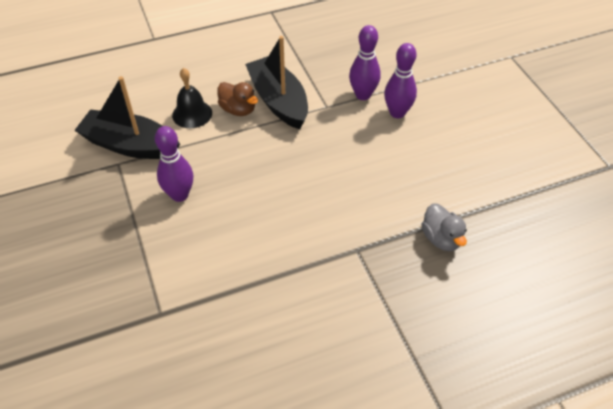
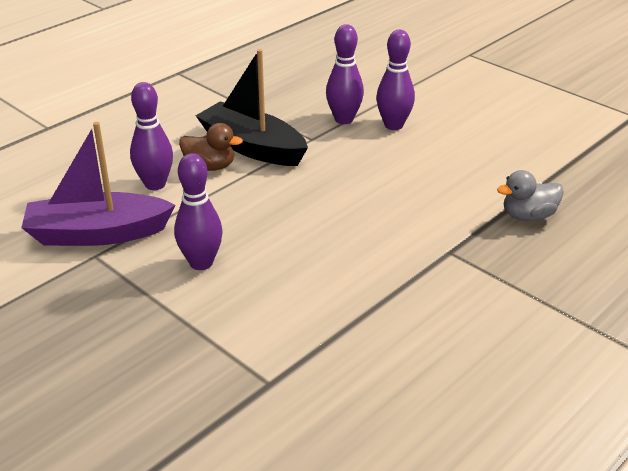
camera: 25 degrees left, 15 degrees down
(130, 145) = (97, 234): black boat -> purple boat
(192, 114) = (155, 184): black bell -> purple bowling pin
(441, 238) = (528, 216): grey duck -> grey duck turned 120 degrees clockwise

